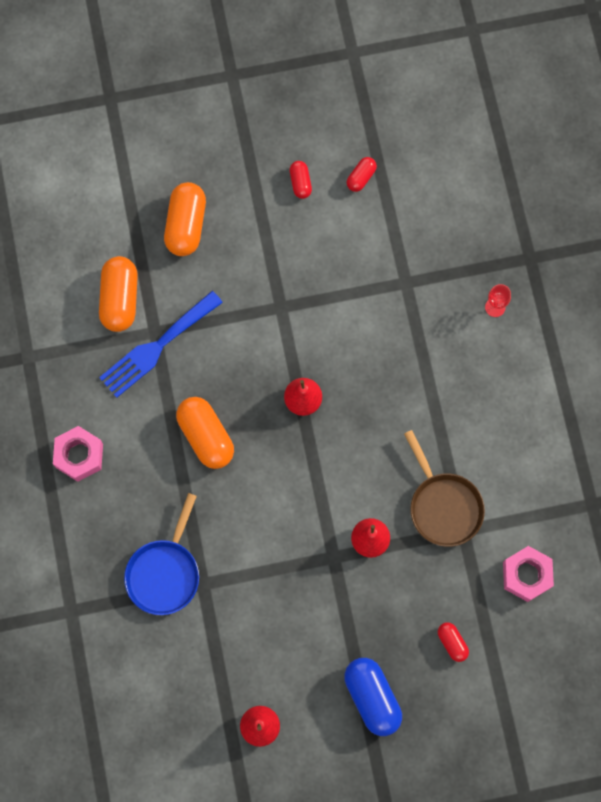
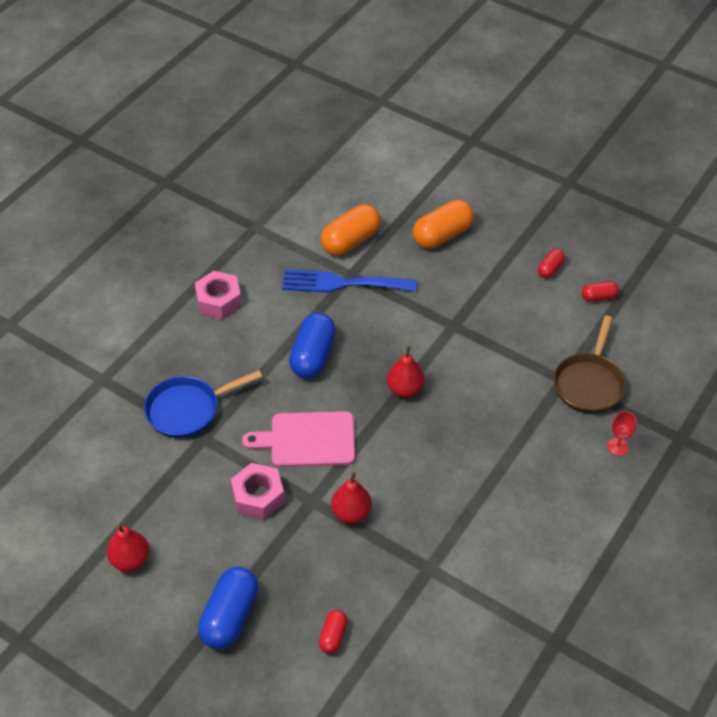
camera: 45 degrees right, 25 degrees down
(206, 436) = (313, 356): orange capsule -> blue capsule
(279, 511) = (308, 440): none -> pink cutting board
(443, 506) = (432, 539): brown pan -> brown pan (589, 383)
(526, 575) = (445, 643): pink nut -> pink nut (258, 497)

